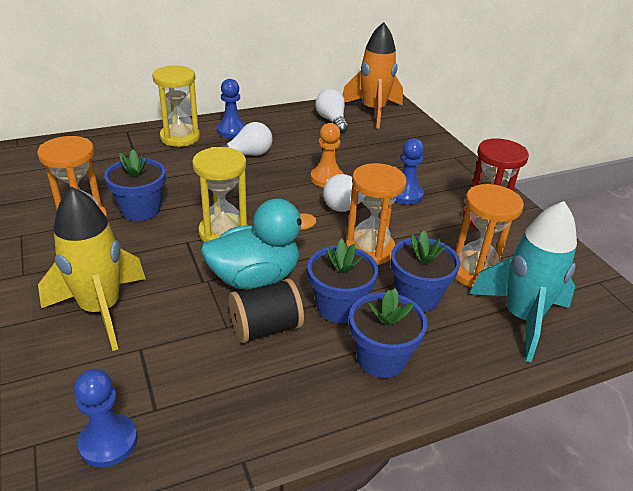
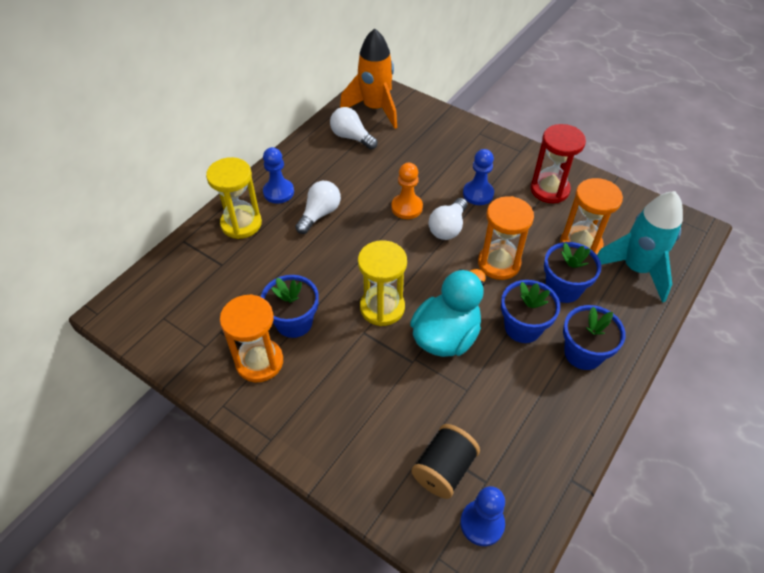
camera: 30 degrees left, 15 degrees up
(101, 310) = (367, 432): yellow rocket -> none
(266, 328) = (493, 374): black spool -> black spool (444, 469)

